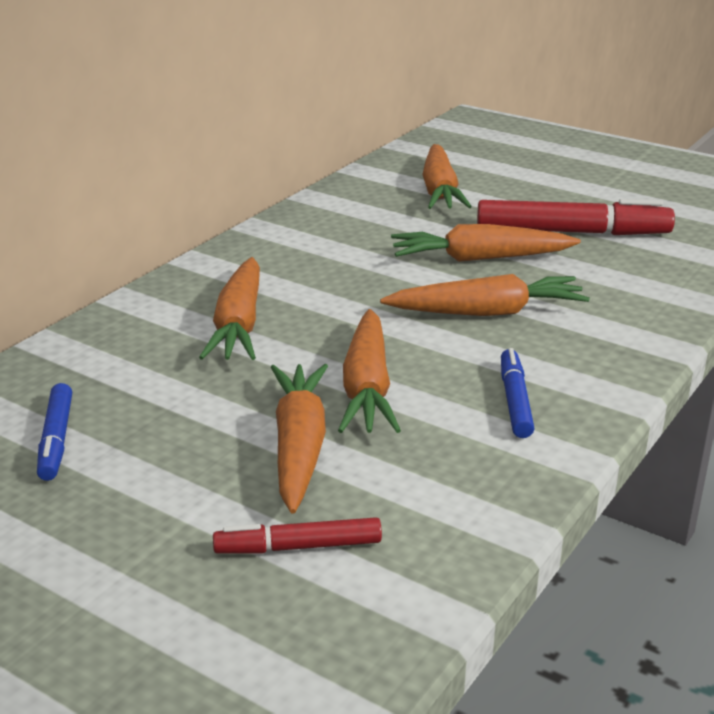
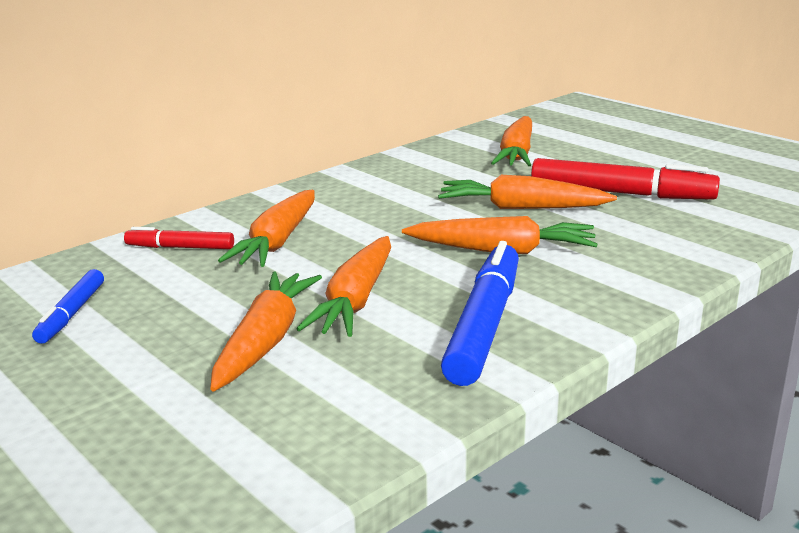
camera: 15 degrees right, 5 degrees down
(298, 547) = (211, 422): red marker -> red marker (180, 247)
(515, 401) = (485, 325): blue marker -> blue marker, size x1.82

